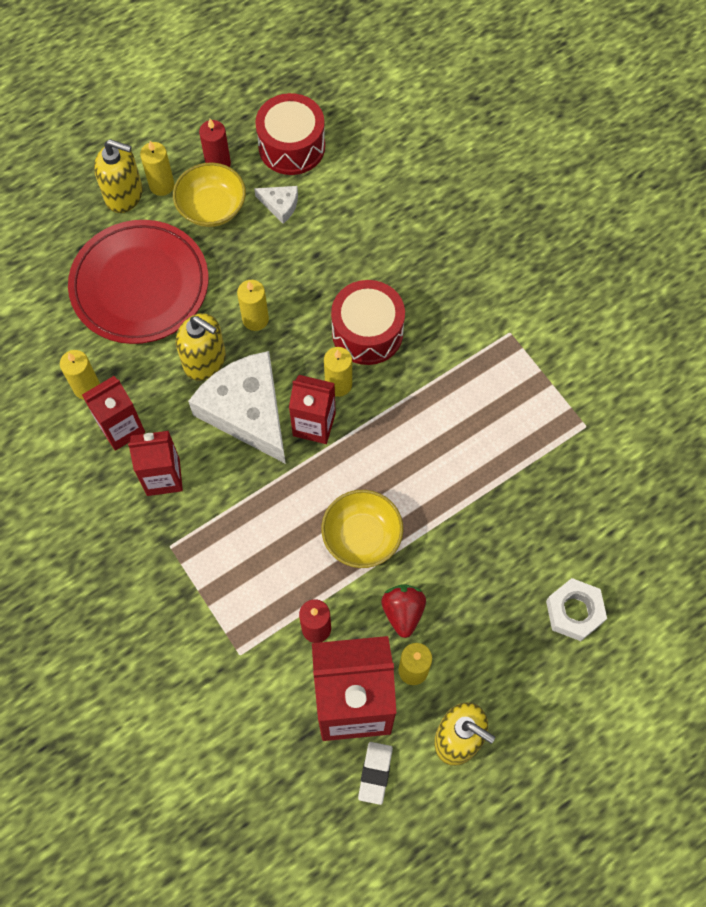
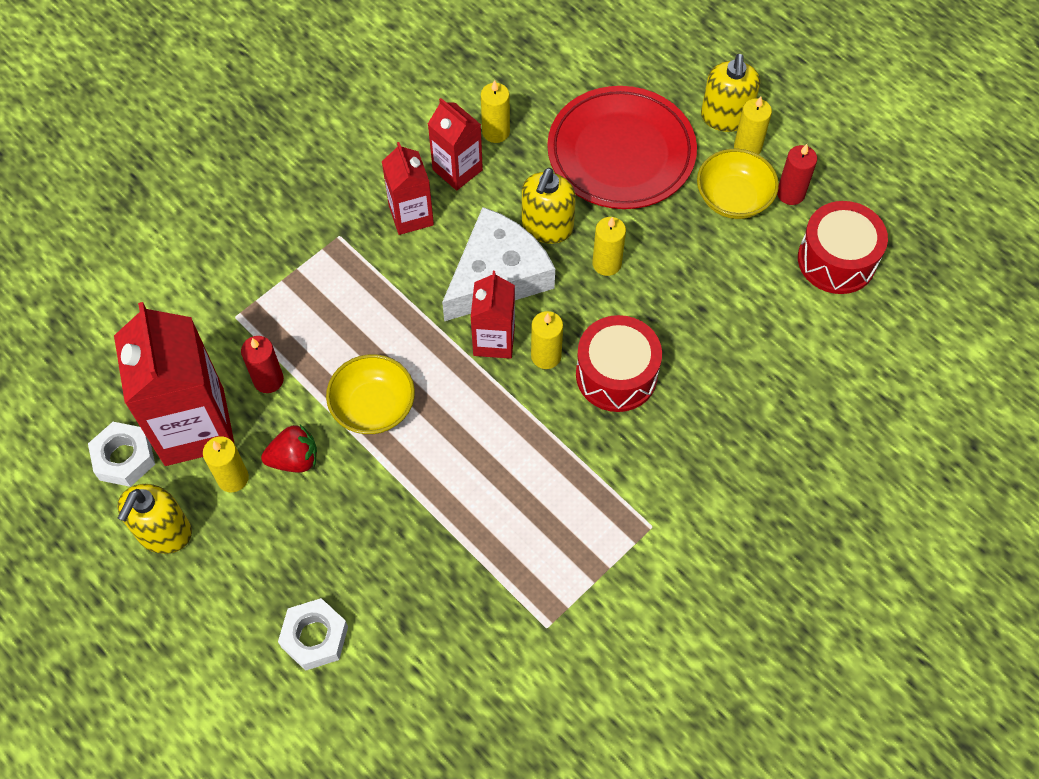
camera: 80 degrees right, 5 degrees down
(280, 205) = (756, 262): white cheese -> none
(375, 773) = (124, 458): white eraser -> white nut

